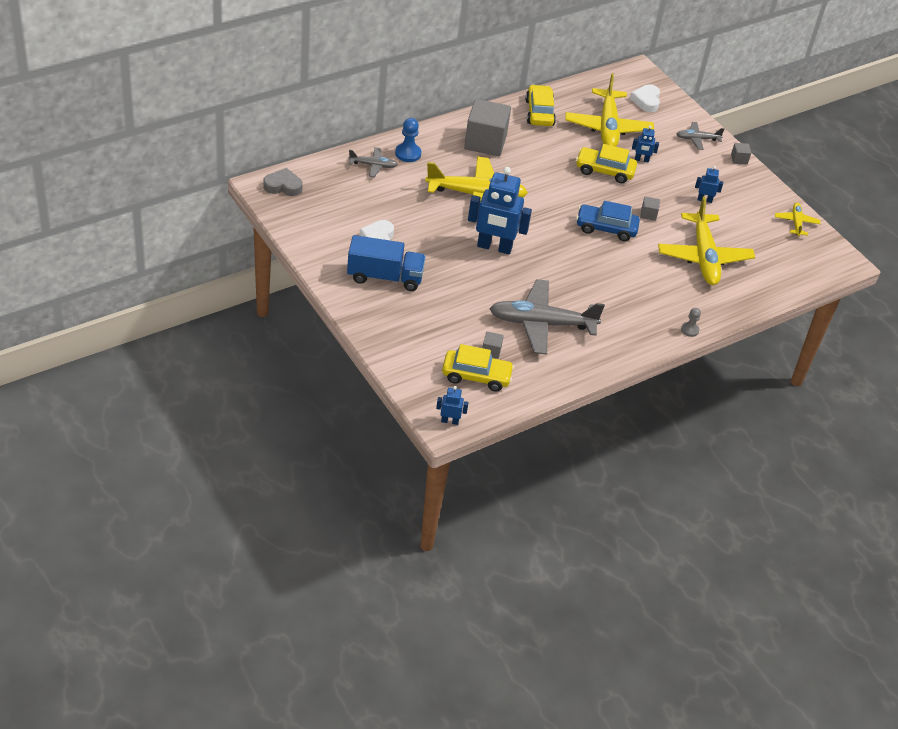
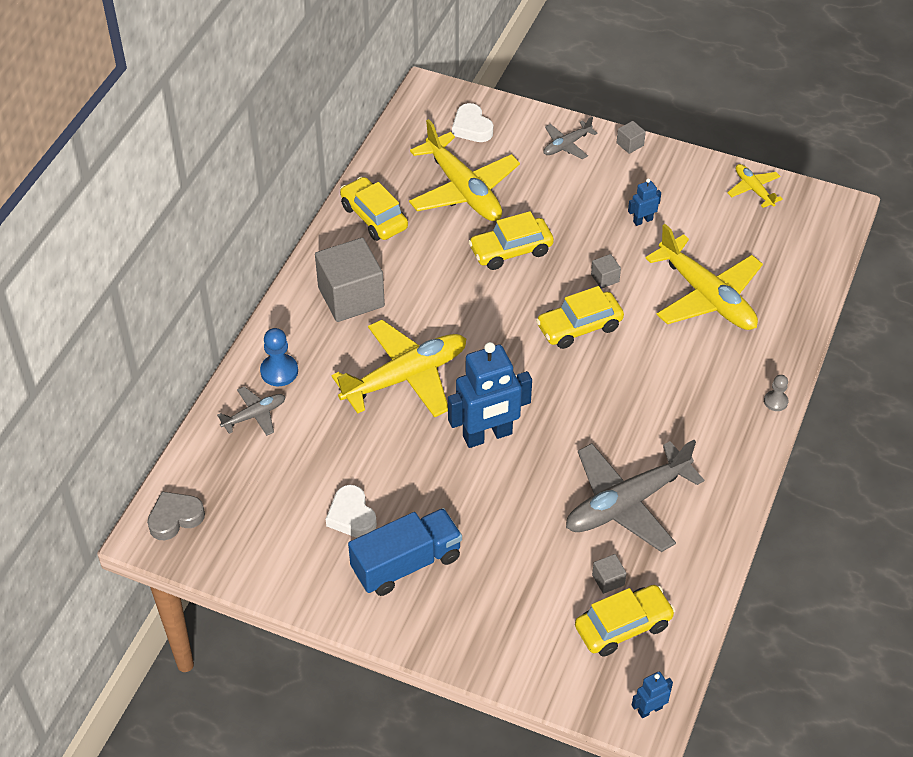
camera: 30 degrees left, 5 degrees up
(606, 228) = (579, 327): blue car -> yellow car
(641, 160) = (535, 210): blue robot -> none

